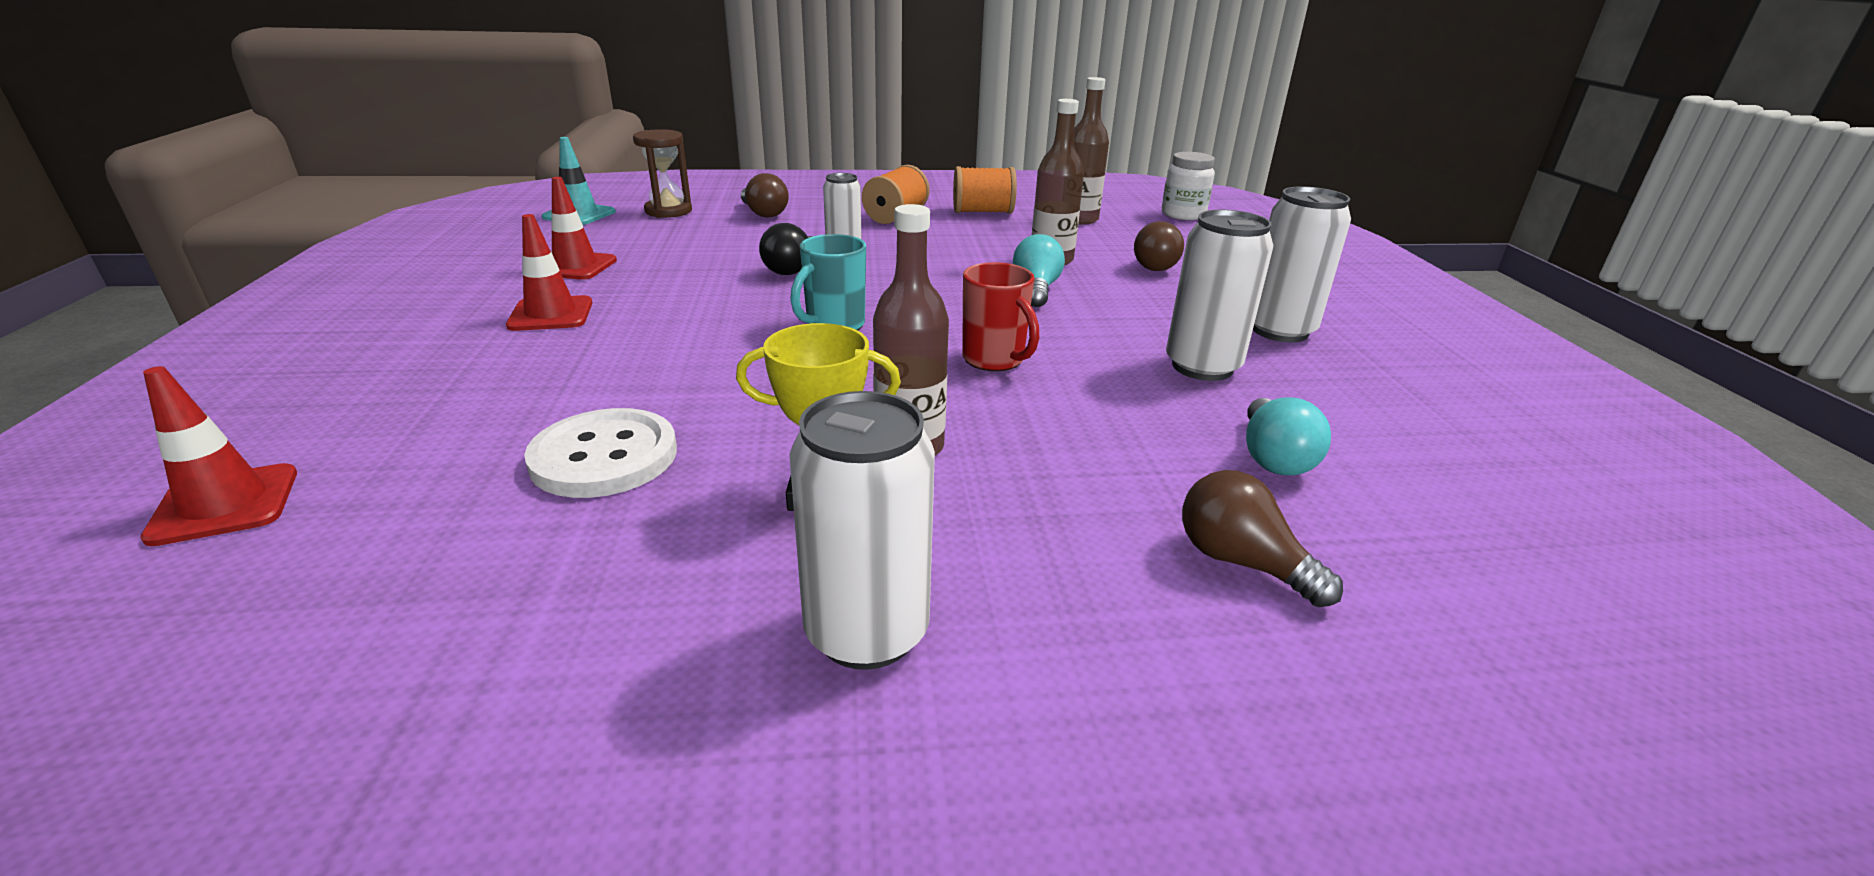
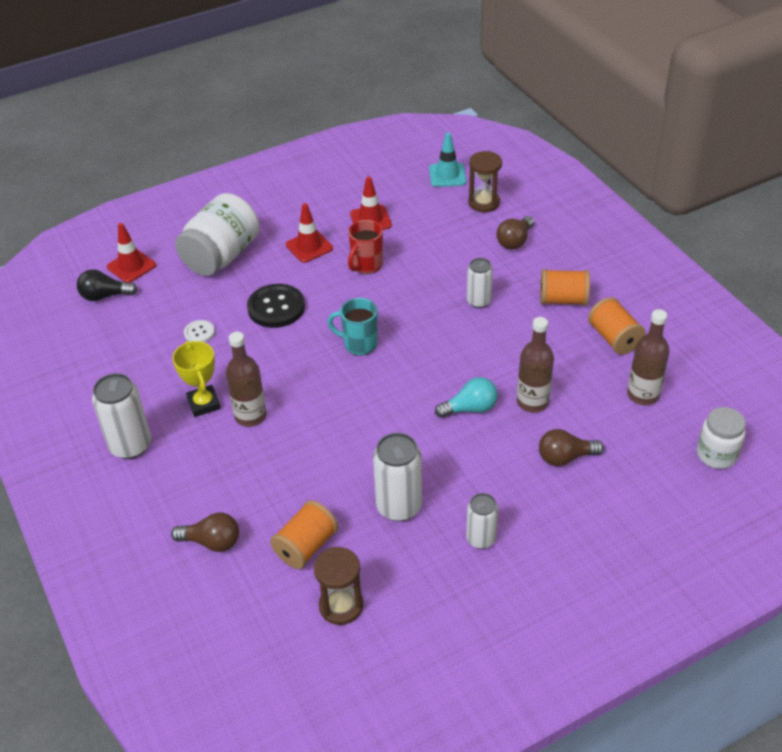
camera: 70 degrees right, 15 degrees up
(422, 389) = (221, 256): none -> white jar
(604, 457) = (199, 333): white button -> white button, size x0.52
(654, 368) = (276, 307): none -> black button
(792, 269) = (427, 296): black light bulb -> black light bulb (105, 296)
(994, 360) = (355, 418): red mug -> red mug (366, 265)
(1241, 562) = (212, 542): brown light bulb -> brown light bulb turned 75 degrees clockwise
(1273, 457) = (306, 546): turquoise light bulb -> orange spool
(1279, 331) = (481, 539): white can -> white can, size x0.63
(1414, 453) = (341, 606): none -> brown hourglass

